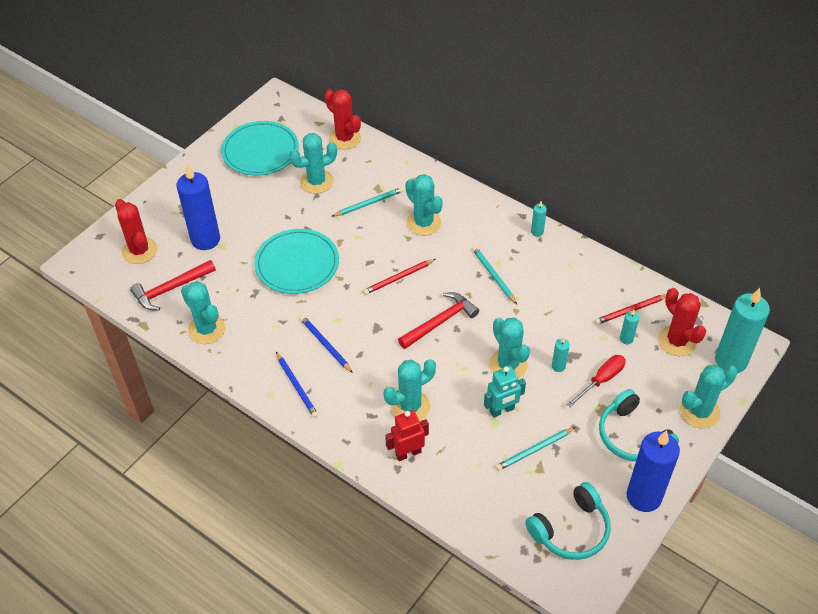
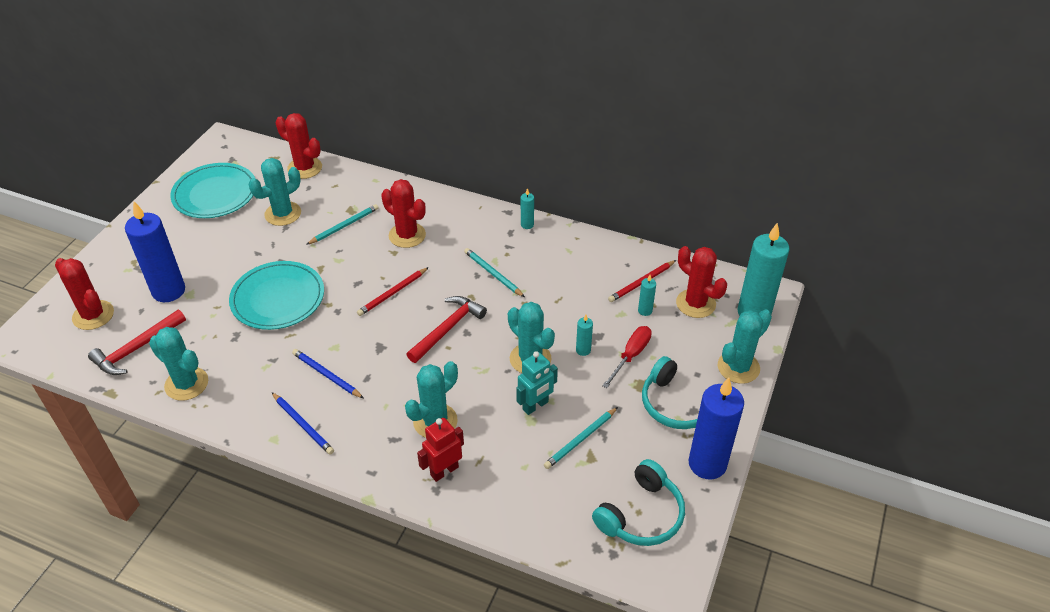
camera: 15 degrees left, 5 degrees down
(423, 223) = (407, 235): turquoise cactus -> red cactus

